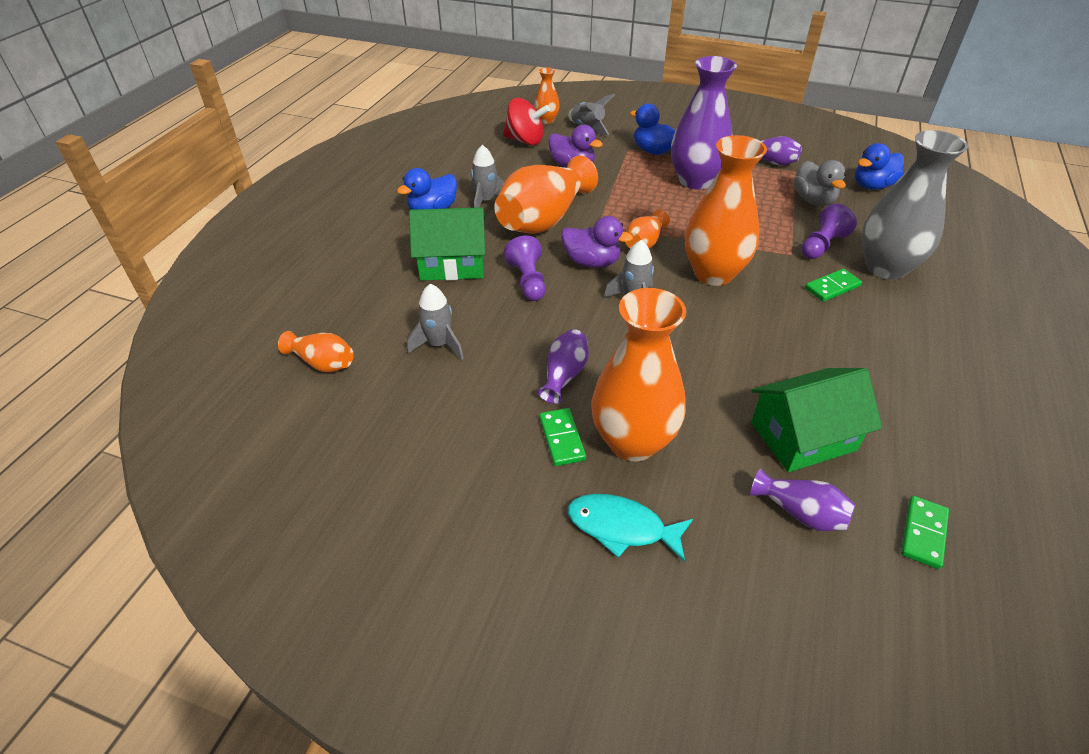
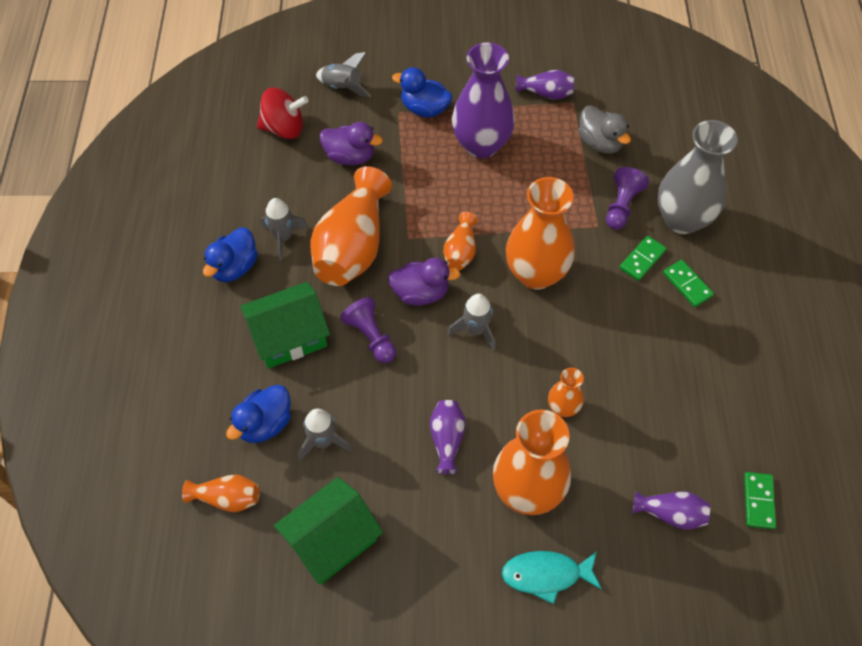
camera: 20 degrees left, 15 degrees up
(546, 120) = (293, 87): orange vase -> orange vase (563, 407)
(561, 438) = (470, 507): green domino -> green domino (687, 284)
(803, 436) = (656, 439): green house -> green house (331, 540)
(872, 186) = (649, 105): blue duck -> blue duck (265, 424)

